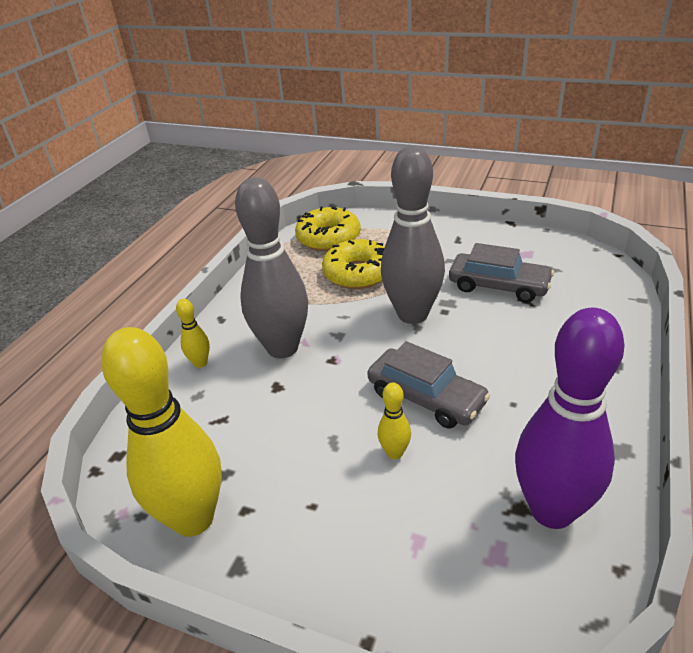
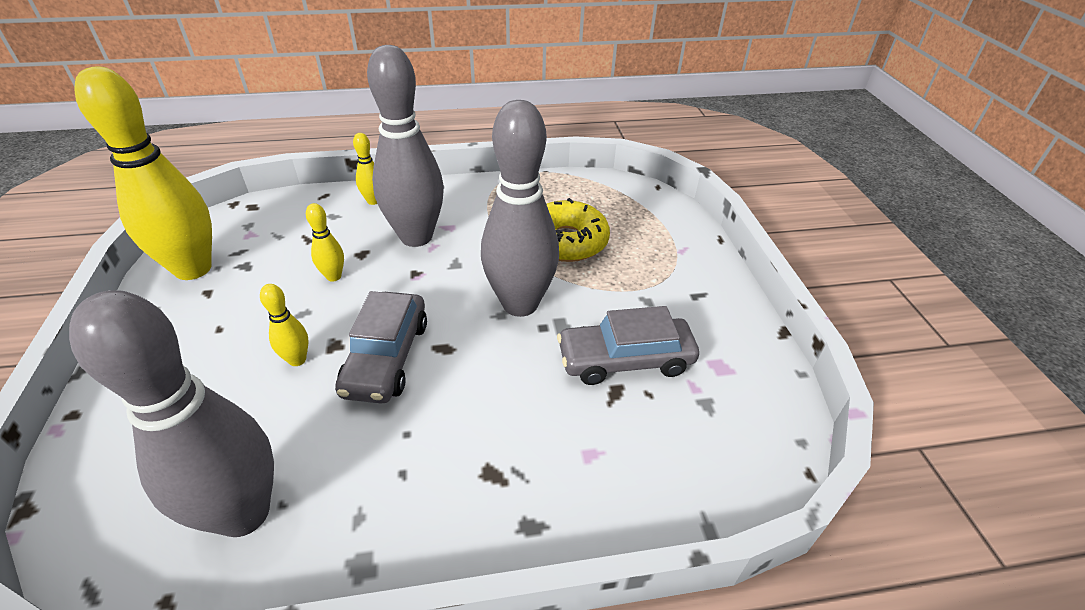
camera: 55 degrees right, 5 degrees up
(296, 410) = (334, 276): none -> yellow bowling pin
(328, 238) = (614, 200): yellow donut -> none
(498, 286) = (625, 359): grey car -> grey car turned 90 degrees clockwise
(552, 510) = (243, 513): purple bowling pin -> grey bowling pin

